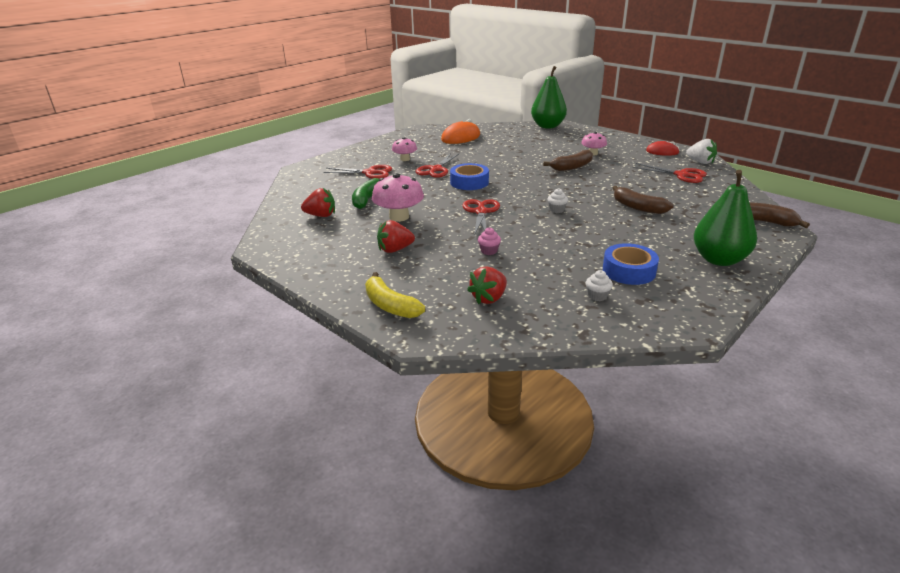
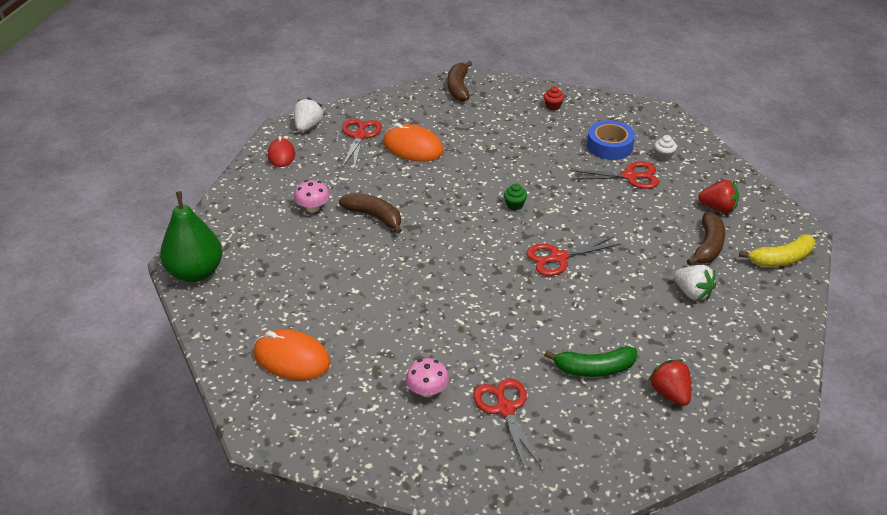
camera: 115 degrees left, 10 degrees up
(390, 305) = (781, 259): yellow banana -> yellow banana turned 45 degrees clockwise
(395, 250) = (692, 293): red strawberry -> white strawberry
(399, 217) = (620, 319): pink mushroom -> none
(436, 169) = (451, 339): red scissors -> red scissors (630, 176)
(469, 182) = (478, 292): blue tape -> none
(489, 251) = (641, 229): pink cupcake -> none
(556, 210) = (514, 205): white cupcake -> green cupcake
(637, 207) = (471, 155): brown banana -> brown banana (708, 246)
(658, 189) = (413, 147): none -> orange mouse
(719, 259) = (553, 106): green pear -> red cupcake

